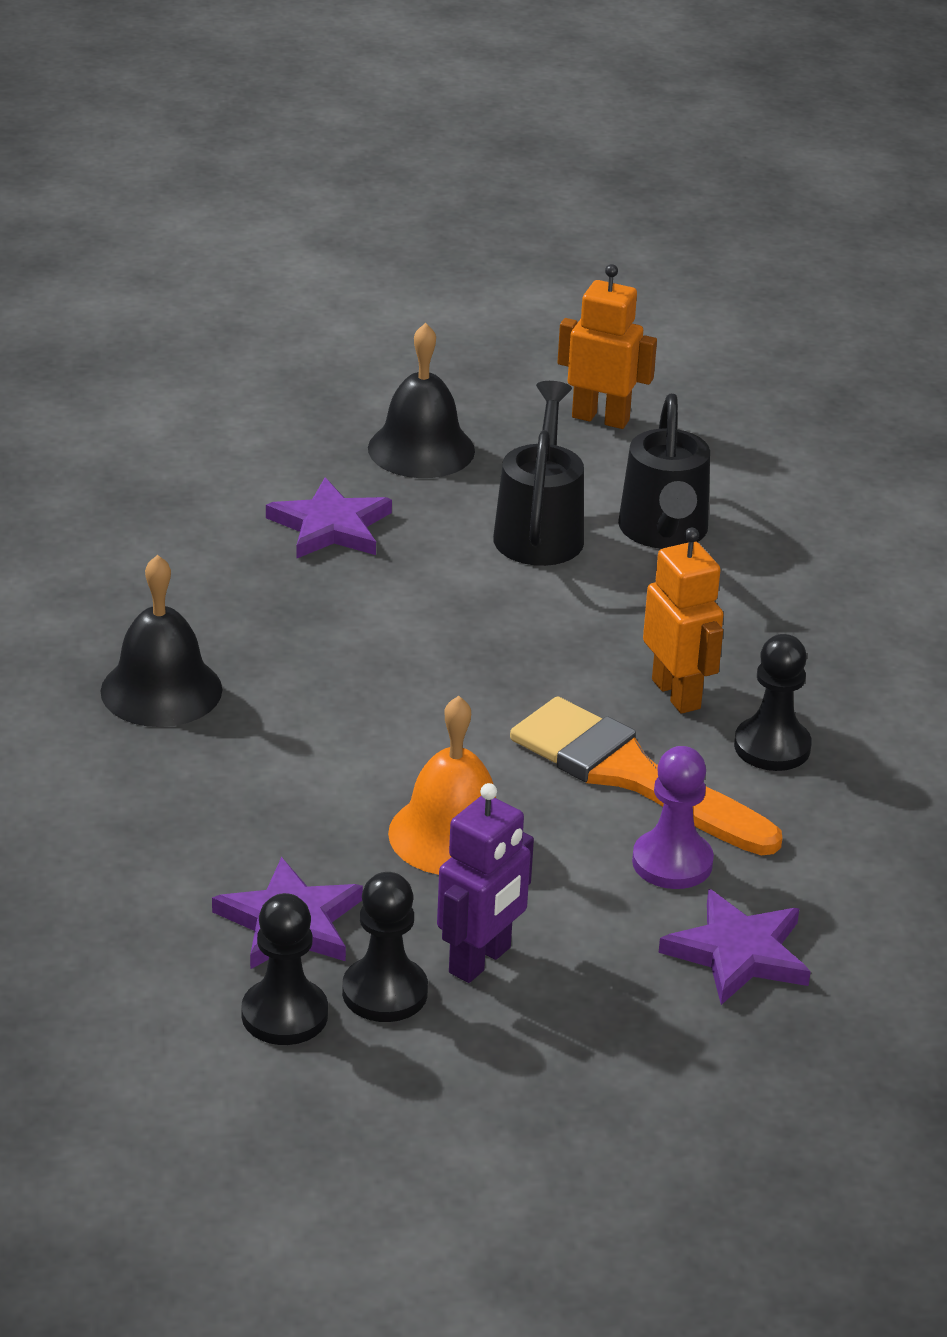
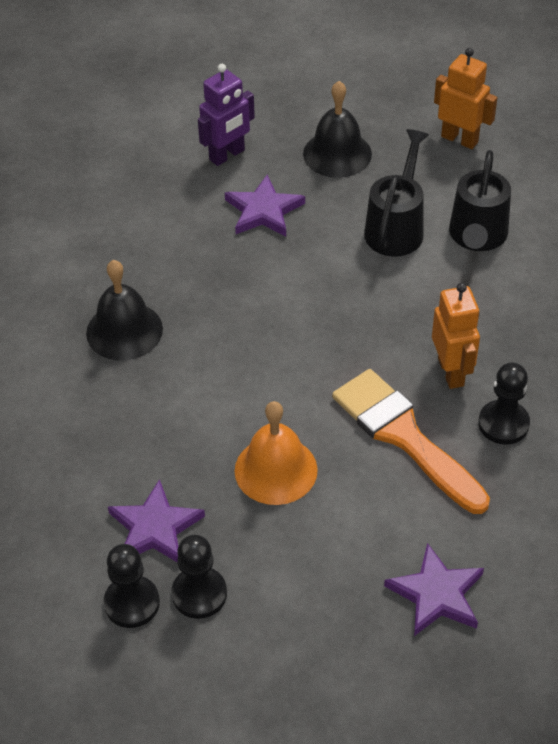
camera: 15 degrees right, 15 degrees up
(480, 960) = (267, 576): purple robot -> purple robot (227, 155)
(672, 862) = (412, 512): purple pawn -> none

